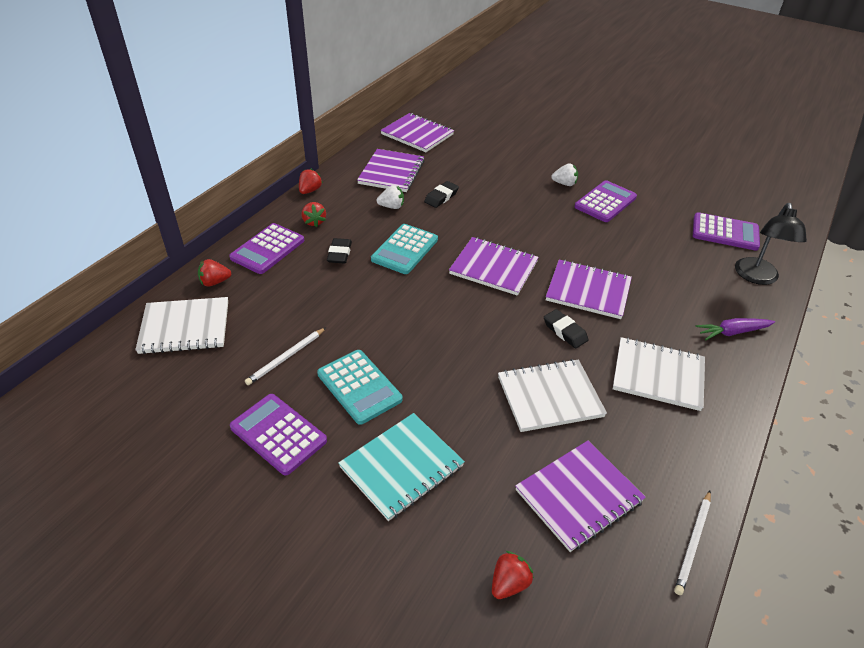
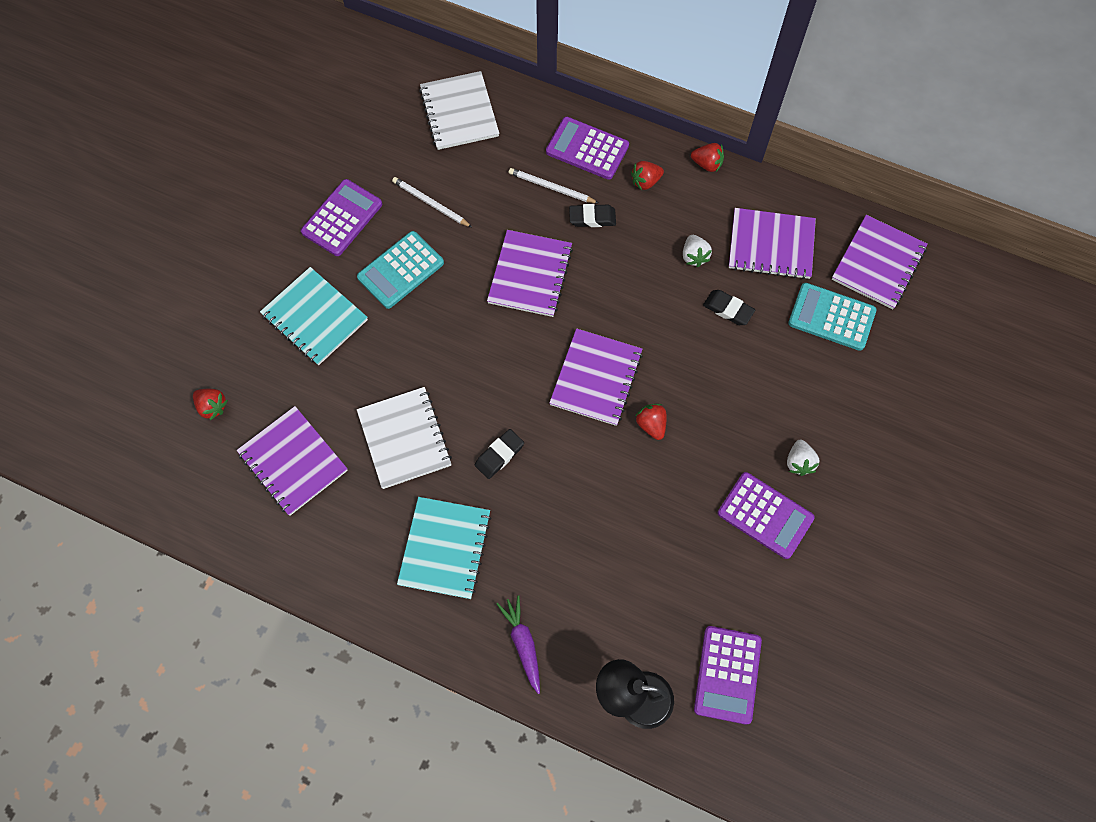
camera: 85 degrees right, 25 degrees up
(215, 282) = (526, 117): red strawberry -> red strawberry (651, 425)
(404, 249) = (612, 281): turquoise calculator -> turquoise calculator (831, 317)
(588, 291) = (571, 483): purple notebook -> purple notebook (530, 275)
(658, 375) = (445, 548): white notebook -> turquoise notebook
(693, 543) = (250, 554): white pencil -> white pencil (551, 187)

